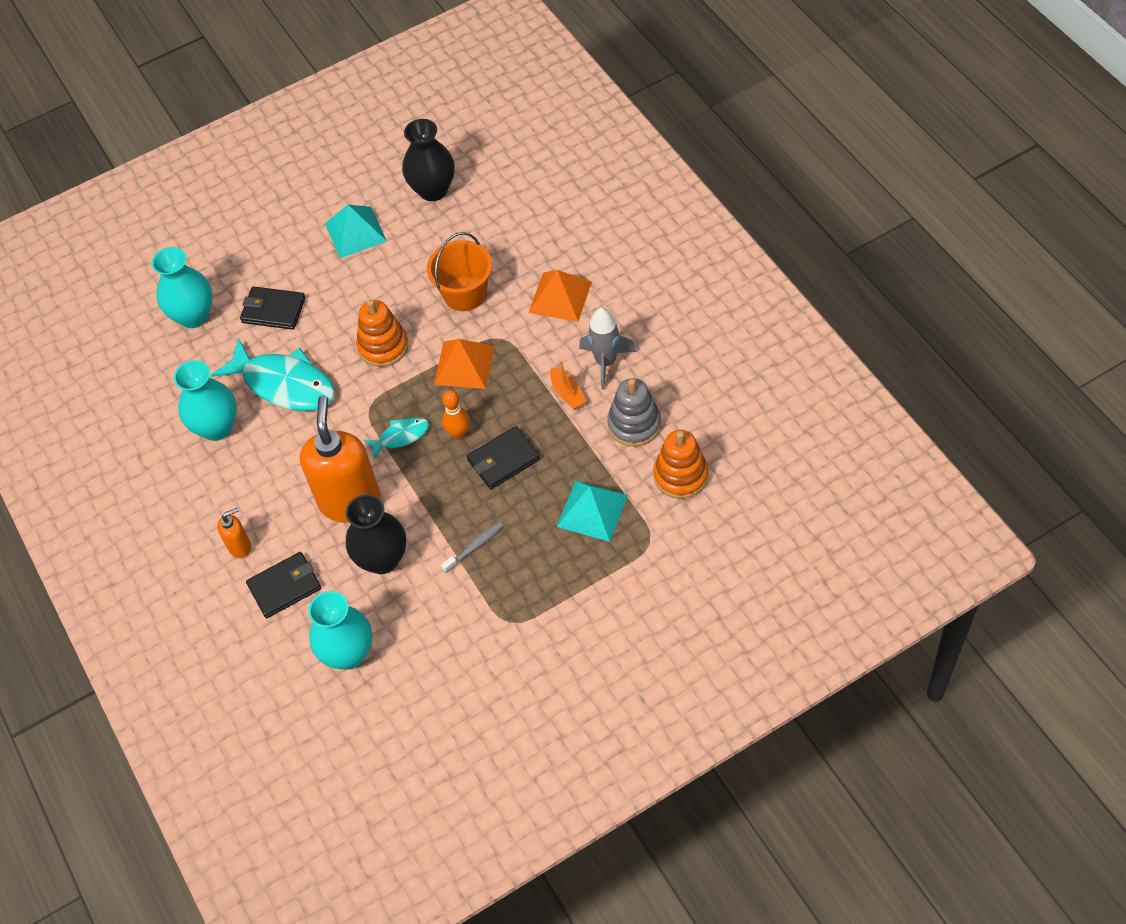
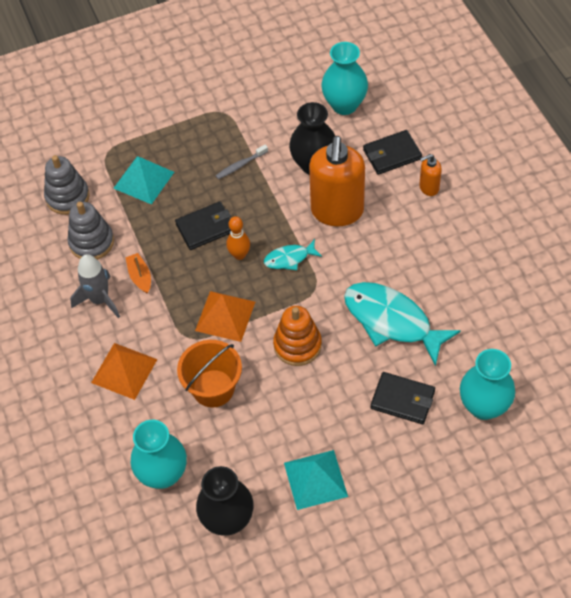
camera: 175 degrees left, 0 degrees up
(217, 427) = (453, 289): turquoise vase -> turquoise vase (163, 474)
(680, 475) = (67, 197): orange stacking toy -> grey stacking toy

